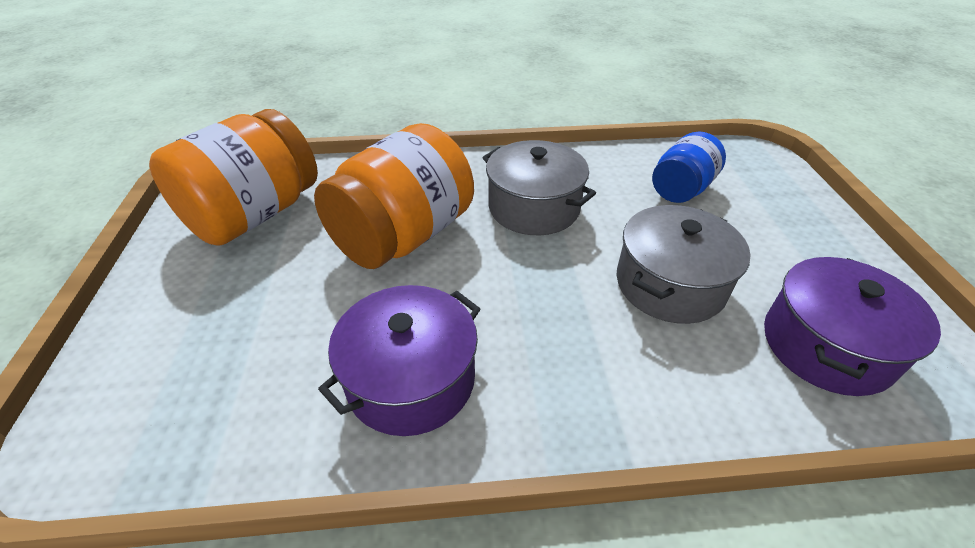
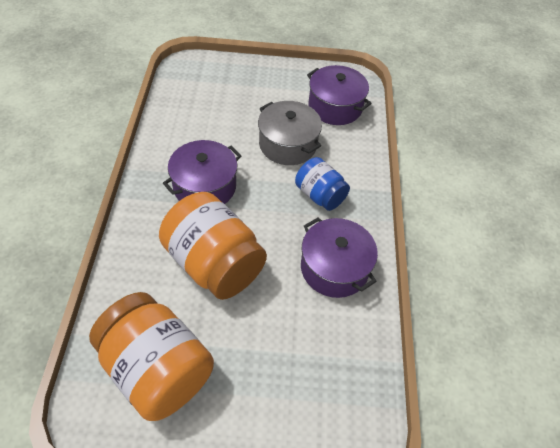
camera: 85 degrees left, 10 degrees up
(534, 207) = (204, 186): grey pot -> purple pot
(681, 189) = (209, 111): blue jar -> blue jar (320, 195)

